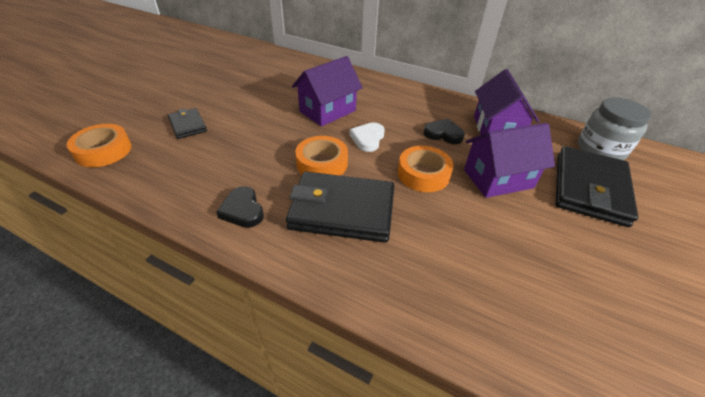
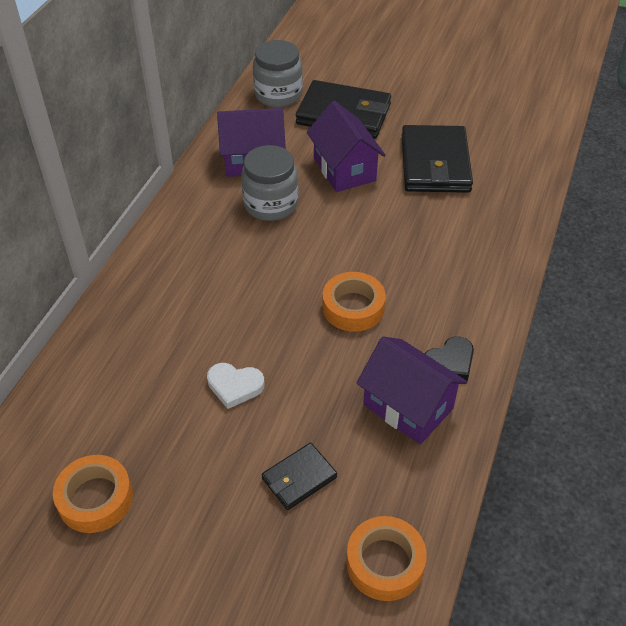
camera: 95 degrees left, 5 degrees up
(327, 111) = (233, 317): purple house -> purple house (408, 407)
(342, 210) = (424, 281): black wallet -> black wallet (435, 163)
(368, 139) = (294, 270): white heart -> white heart (235, 386)
(423, 174) = (351, 222): orange tape -> orange tape (95, 498)
(443, 134) = (271, 204): black heart -> grey jar

